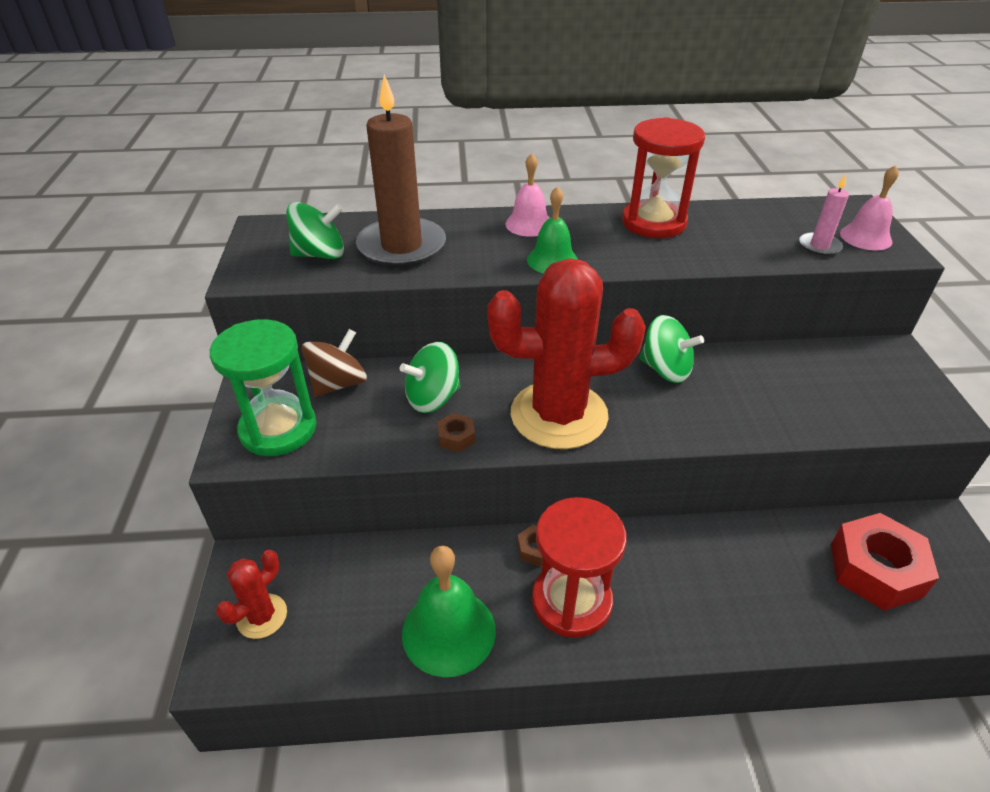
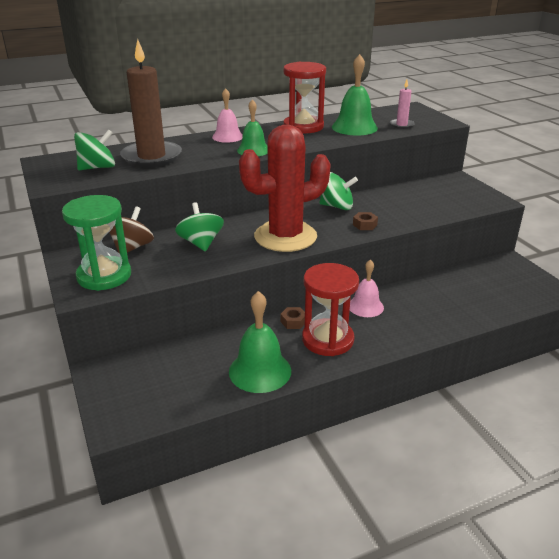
camera: 20 degrees left, 10 degrees down
(262, 616) = (129, 394): red cactus -> none
(433, 398) = (201, 243): green spinning top -> green spinning top turned 120 degrees clockwise
(456, 437) = (227, 258): brown nut -> brown nut (365, 225)
(736, 238) = (354, 127): none -> green bell
(865, 237) = (424, 118): pink bell -> pink bell (365, 306)
(875, 570) = (486, 288): red nut -> none

